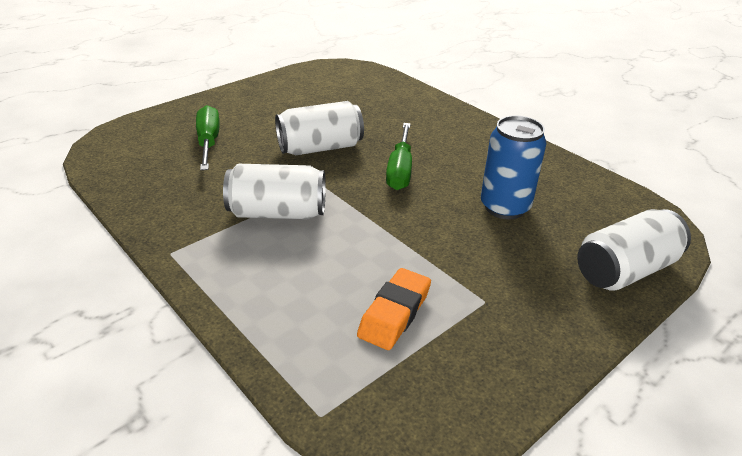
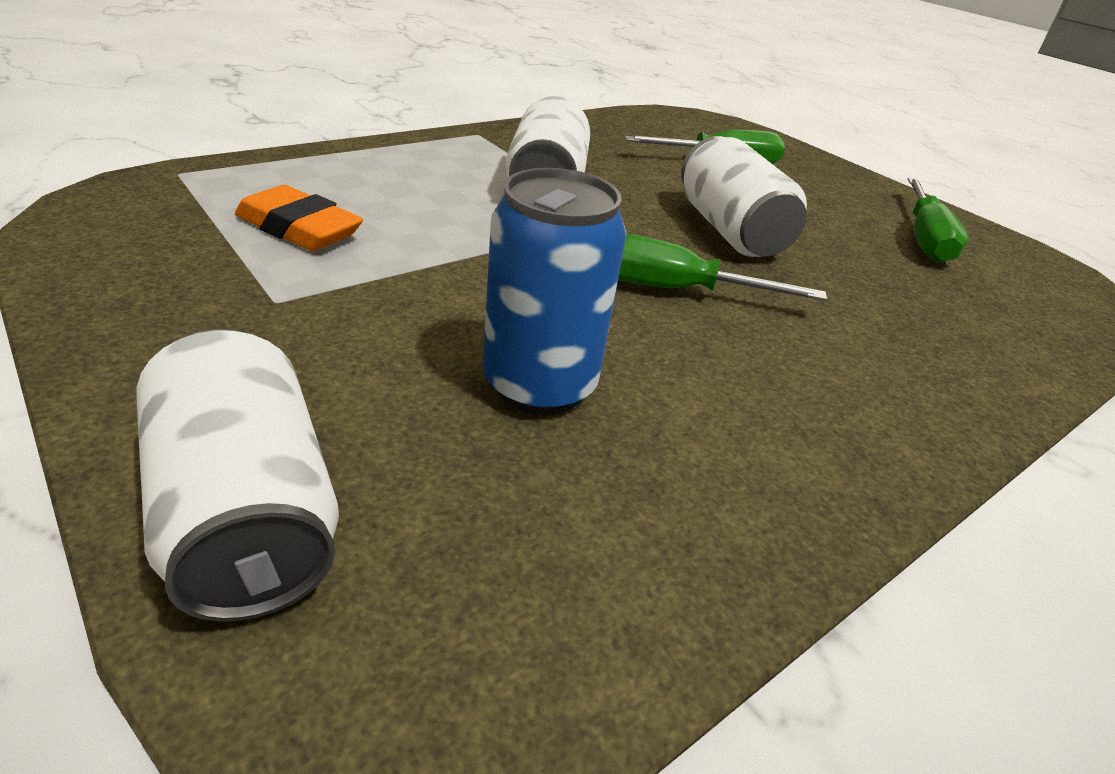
camera: 90 degrees right, 0 degrees up
(305, 93) = (924, 239): none -> green screwdriver

